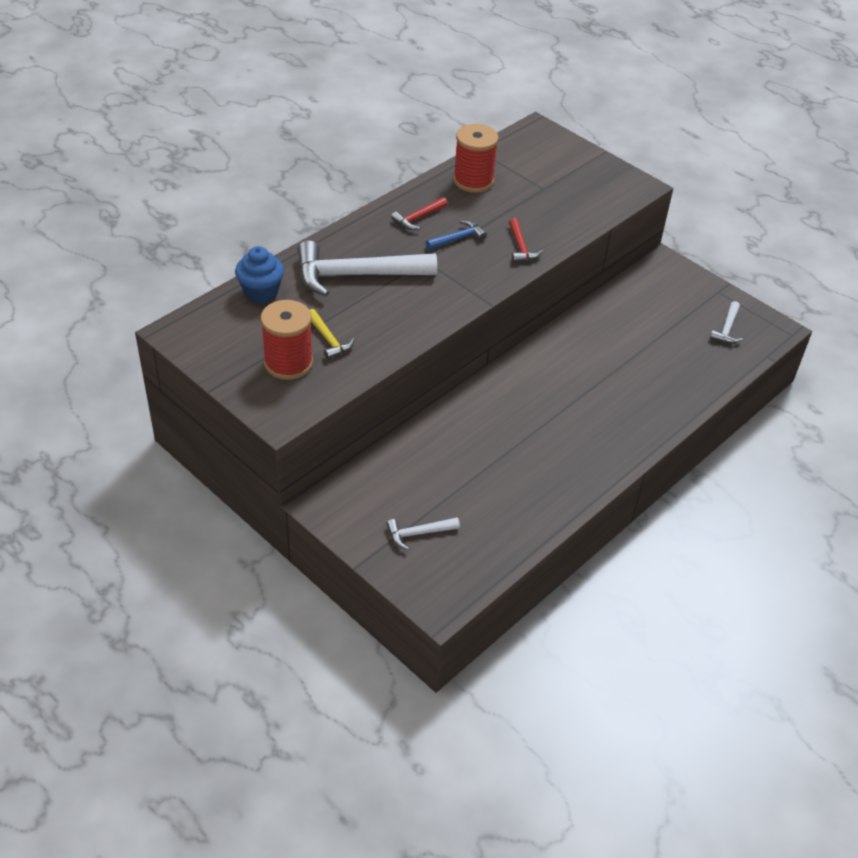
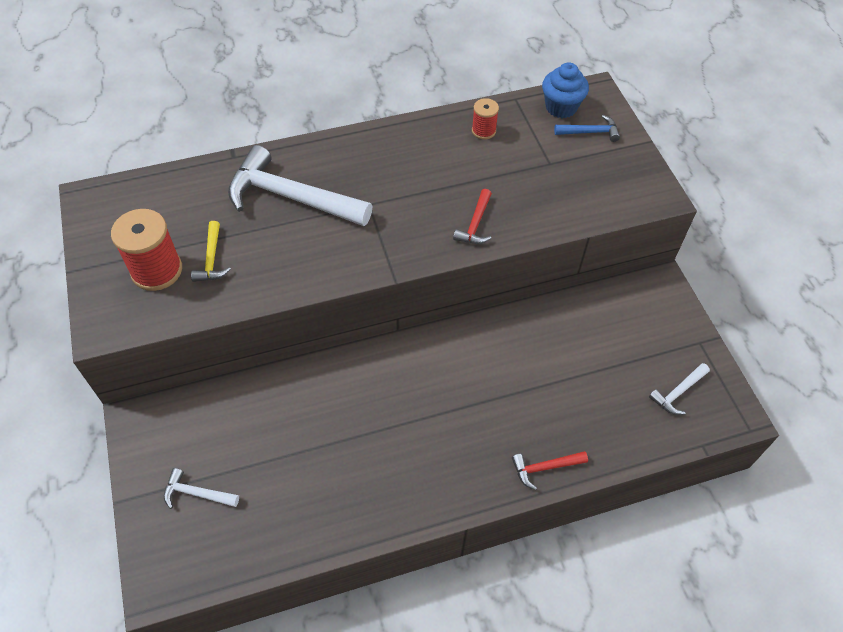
camera: 30 degrees right, 10 degrees up
(261, 292) = (192, 184): blue cupcake -> blue cupcake (561, 107)
(418, 218) = (398, 154): red hammer -> red hammer (545, 468)
(457, 238) = (419, 191): blue hammer -> blue hammer (590, 132)
(473, 181) = (483, 131): red spool -> red spool, size x0.55

